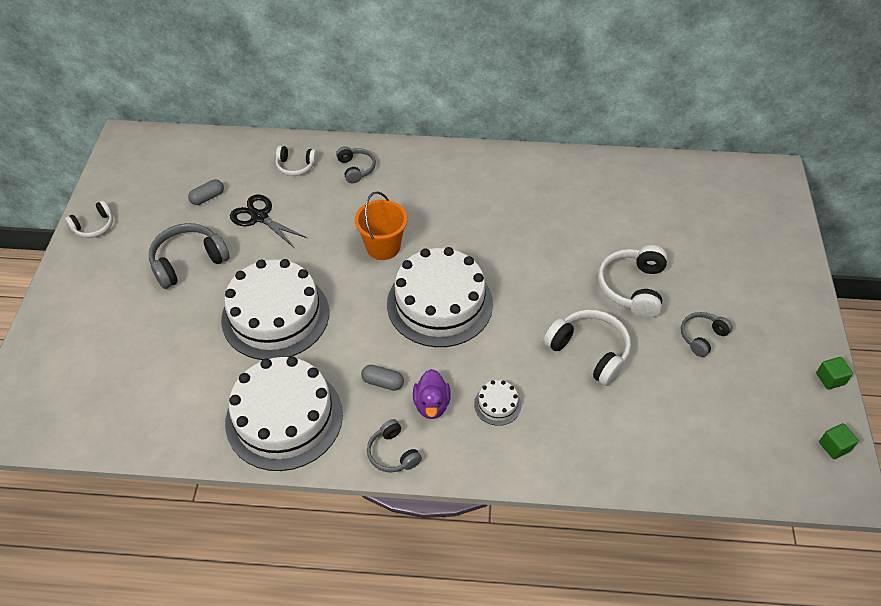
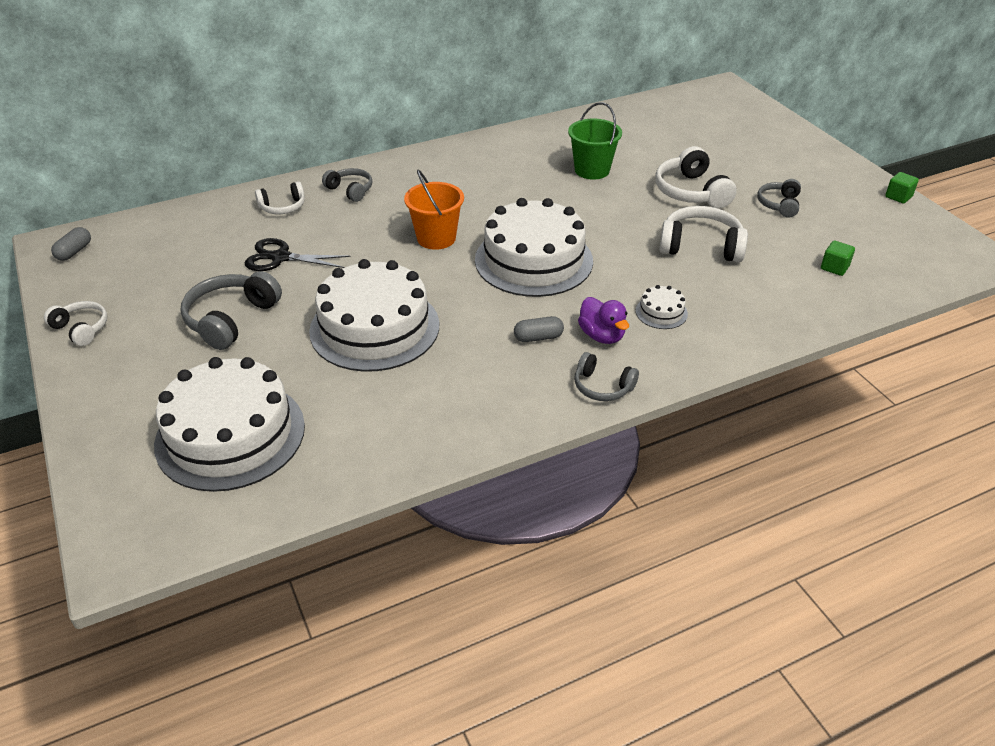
camera: 30 degrees left, 10 degrees down
(94, 226) = (81, 329): white headphones -> white headphones turned 75 degrees counterclockwise
(207, 198) = (204, 261): grey capsule -> grey capsule (74, 252)
(284, 418) = (465, 404): white cake -> white cake (230, 434)
(565, 226) = (592, 170): none -> green bucket
(834, 447) = (946, 236): green cube -> green cube (834, 267)

